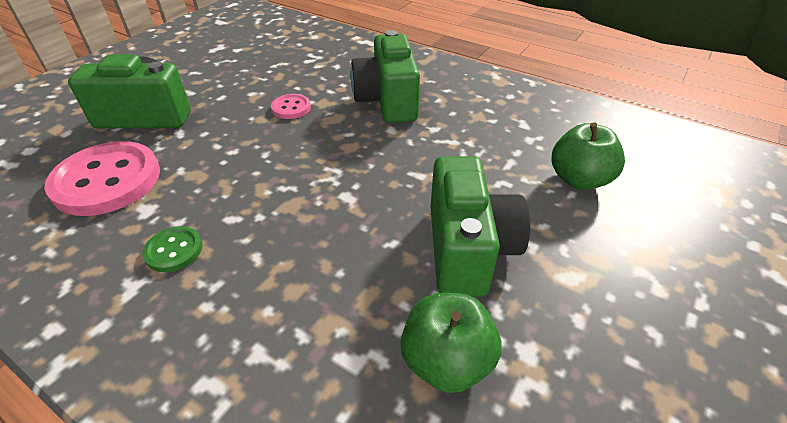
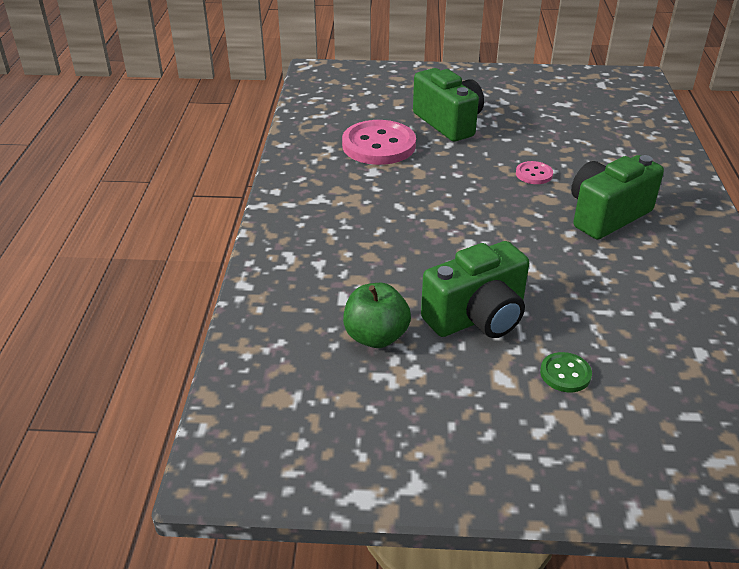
camera: 60 degrees right, 5 degrees down
(174, 250) = (354, 198): green button -> green button (565, 374)
(579, 179) = (631, 359): green apple -> none

